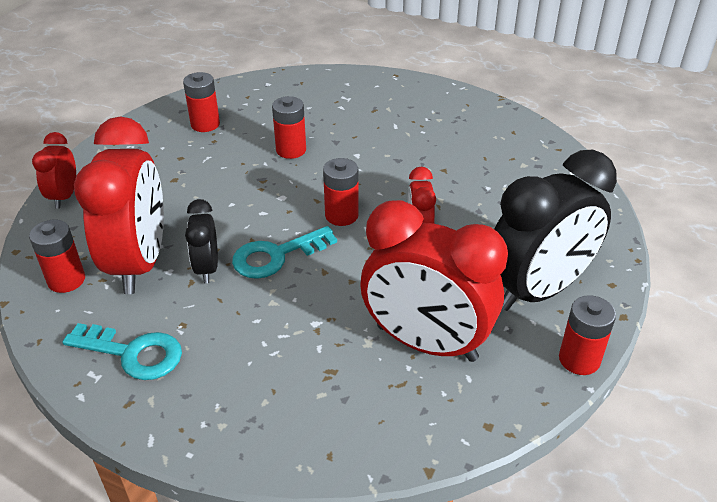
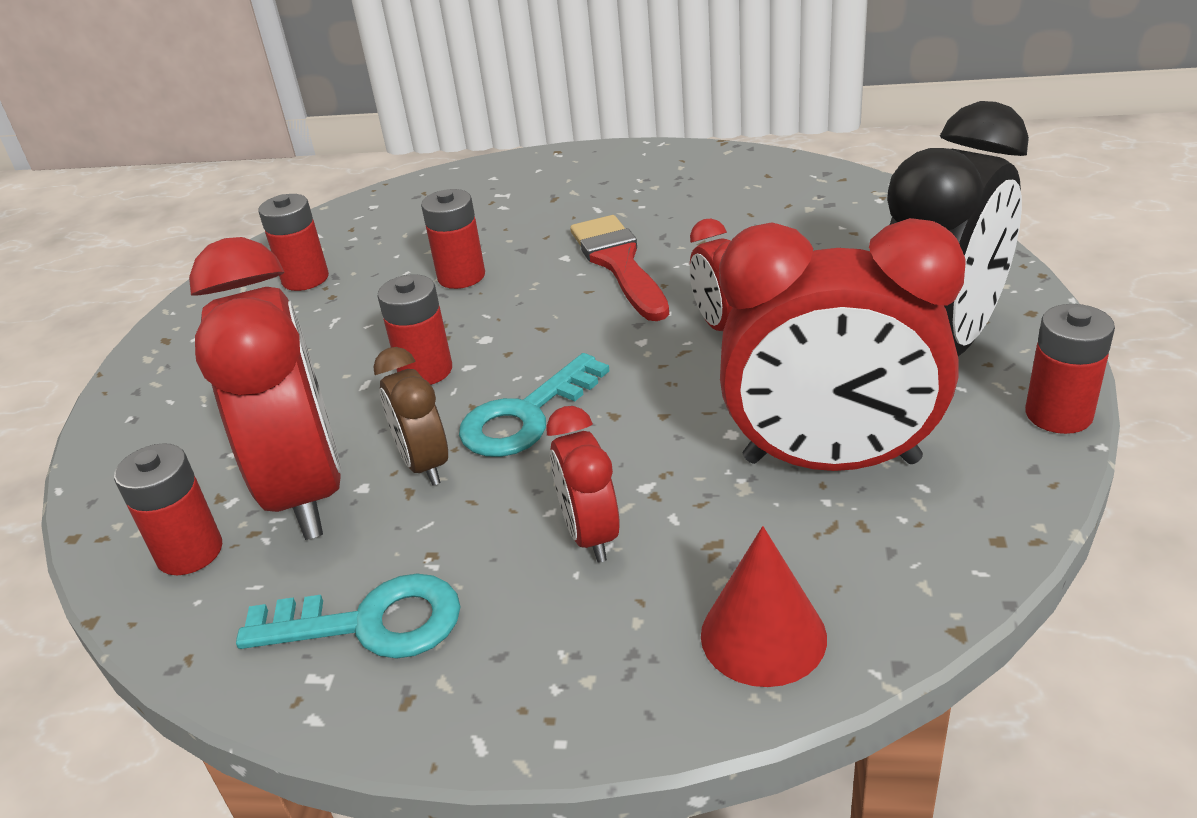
camera: 15 degrees left, 5 degrees down
(64, 196) = (120, 435): red clock -> red clock (590, 535)
(207, 268) = (424, 464): black clock -> brown clock
(324, 434) = (763, 636): none -> red cone
(341, 215) = (592, 336): red battery -> red battery (425, 371)
(385, 169) = (619, 264): none -> red brush

